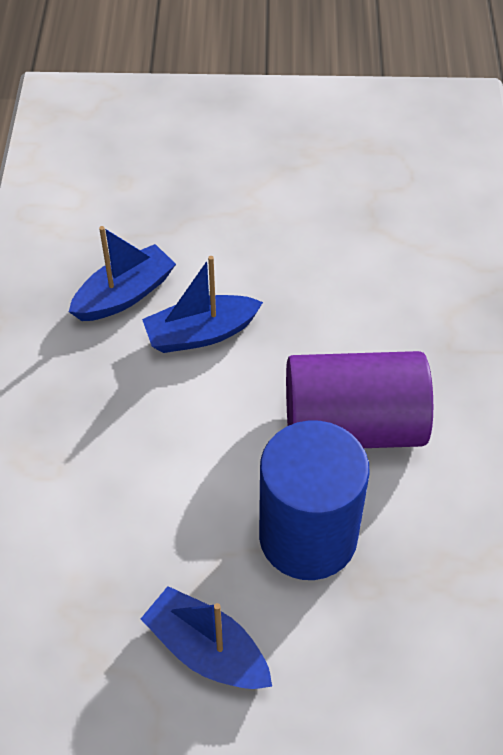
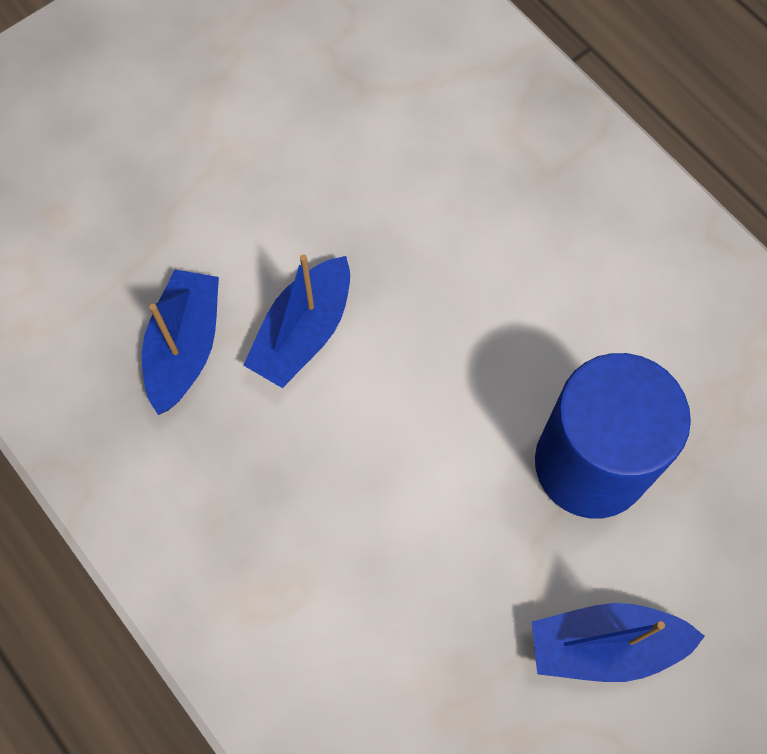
camera: 40 degrees left, 15 degrees up
(353, 426) = (532, 321): purple cylinder -> none

